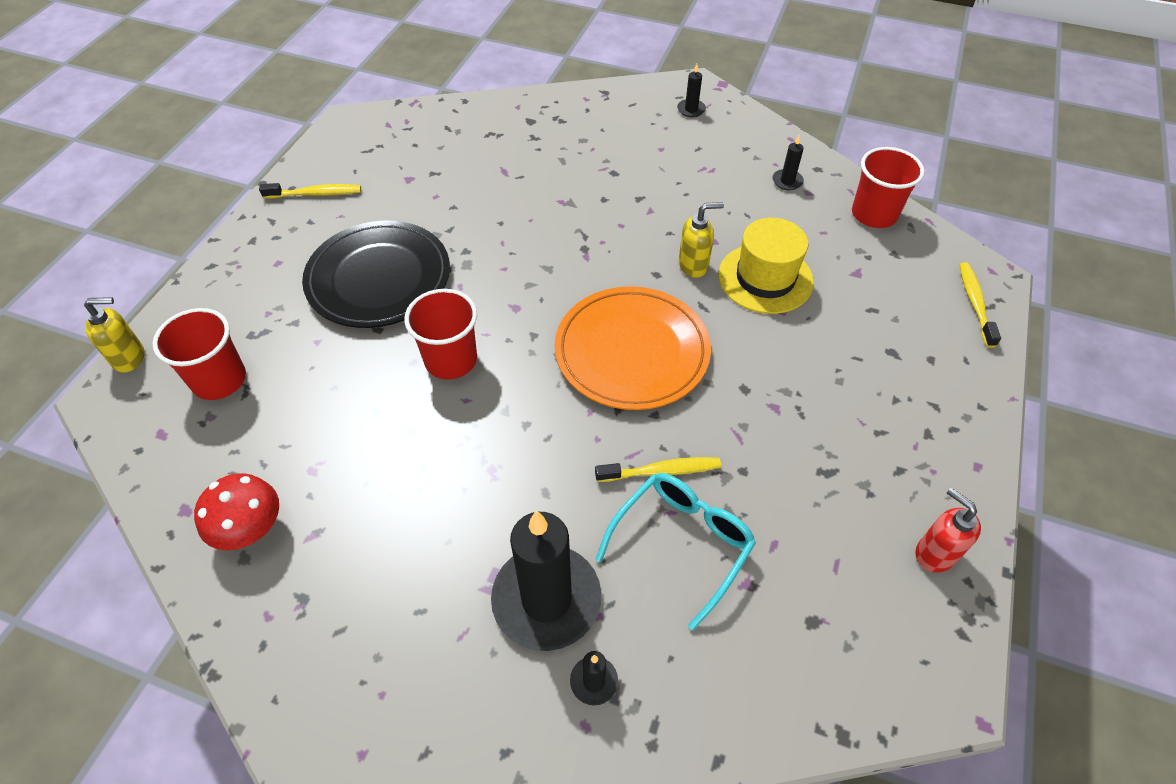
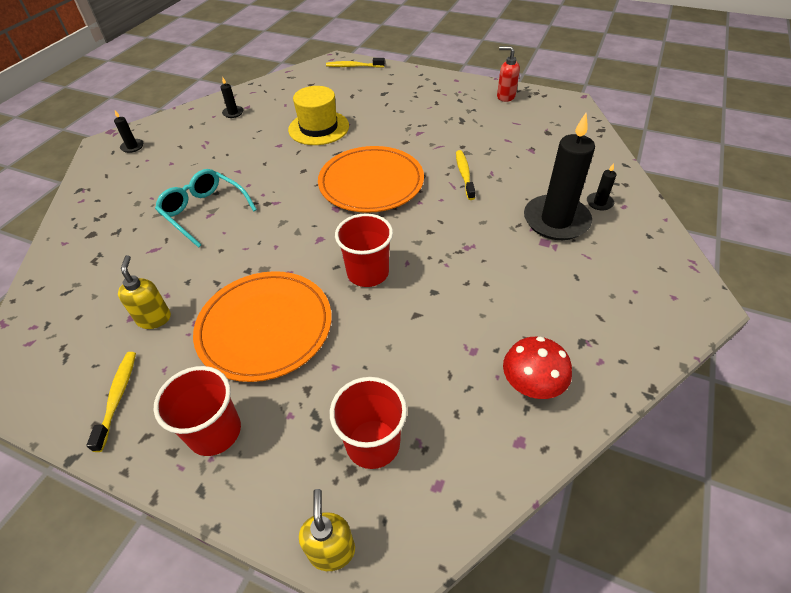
camera: 85 degrees left, 5 degrees down
(379, 278) = (265, 328): black plate -> orange plate
(682, 543) = (511, 169): turquoise glasses -> turquoise glasses (204, 211)
(693, 265) = (299, 154): yellow soap dispenser -> yellow soap dispenser (154, 318)
(874, 214) = (276, 87): red cup -> red cup (215, 432)
(934, 553) = (505, 96): red soap dispenser -> red soap dispenser turned 60 degrees clockwise

